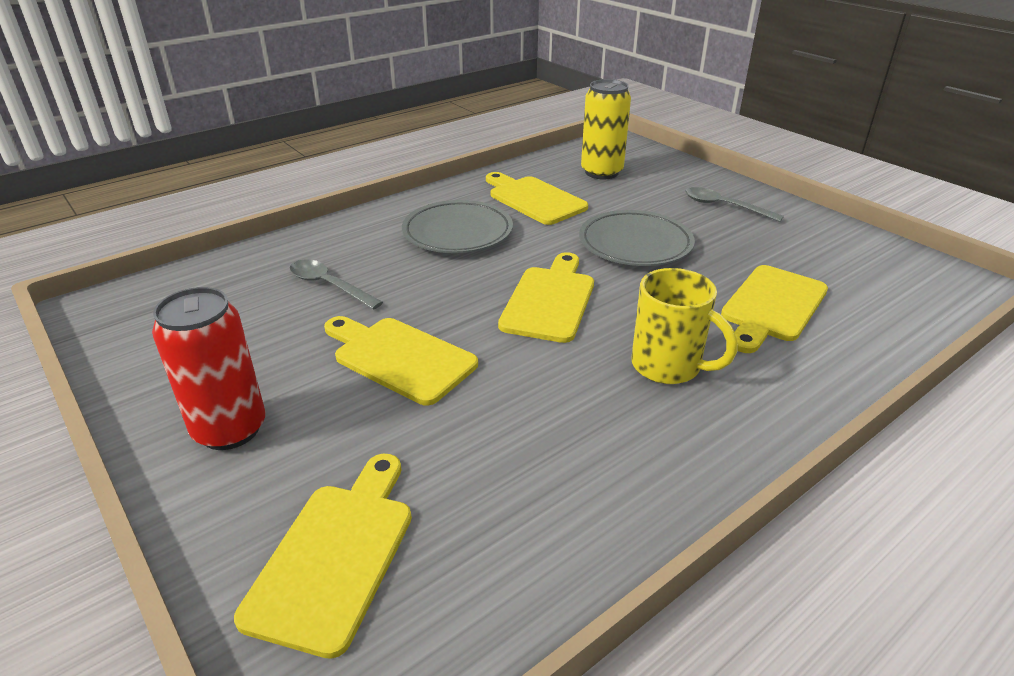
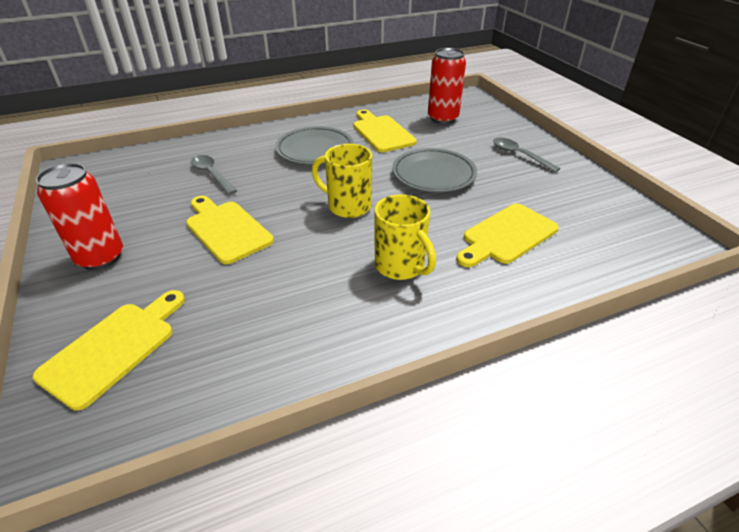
camera: 15 degrees right, 5 degrees up
(550, 300) = (348, 206): yellow cutting board -> yellow mug
(601, 172) = (442, 118): yellow can -> red can

